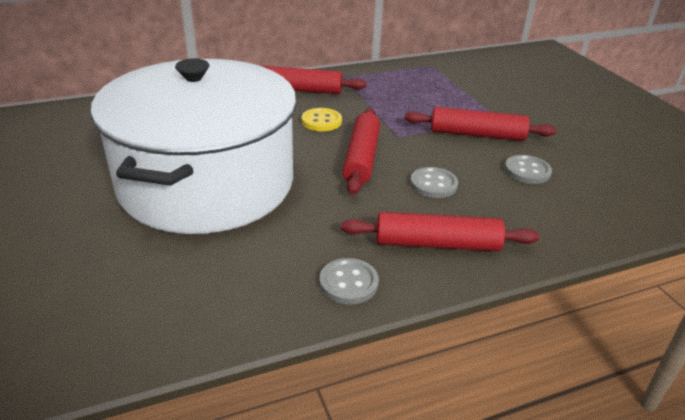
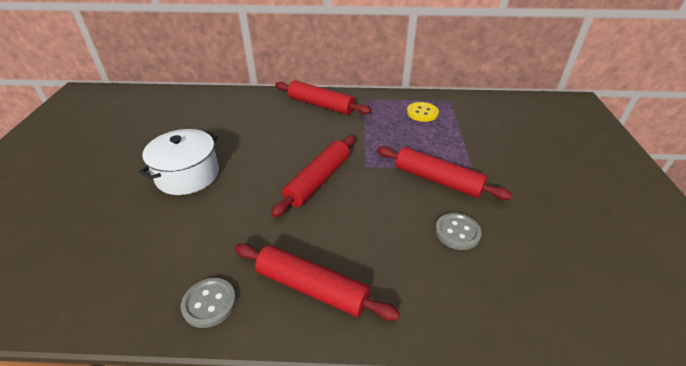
camera: 25 degrees right, 5 degrees up
(207, 183) = (188, 175): white pot -> white pot, size x0.46
(321, 121) = (314, 137): yellow button -> yellow button (422, 113)
(433, 184) = (358, 223): grey button -> none

